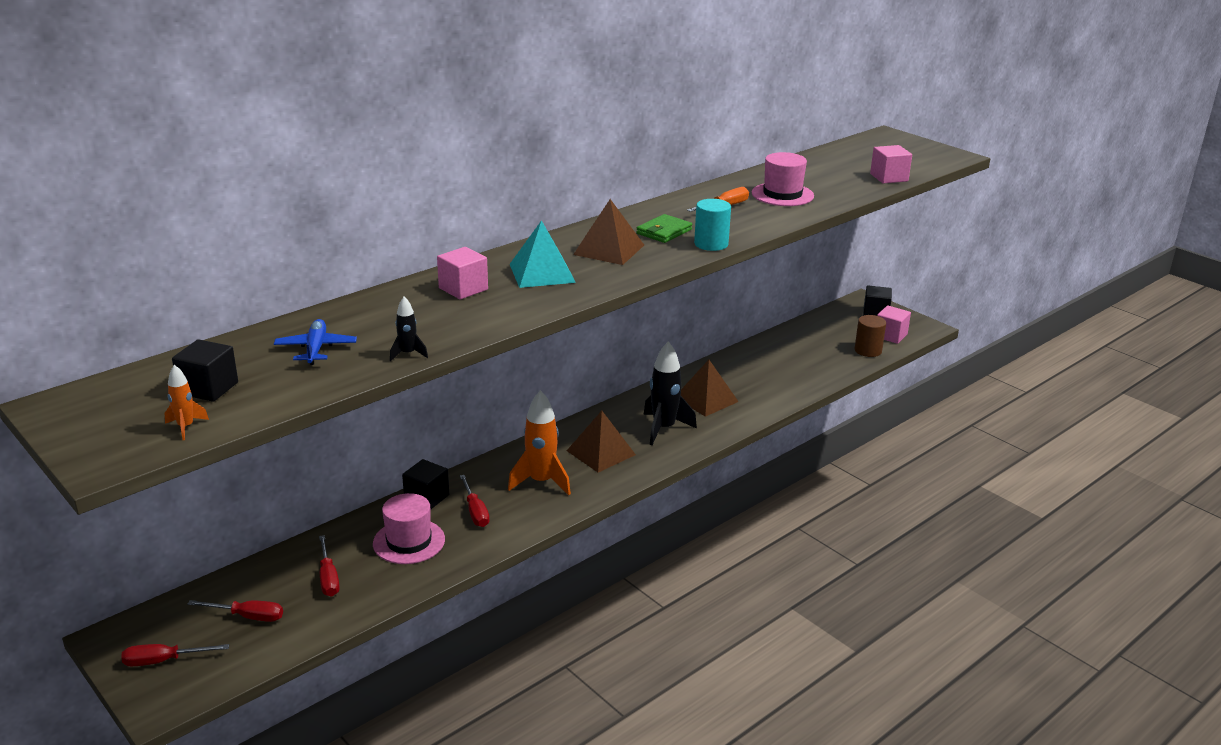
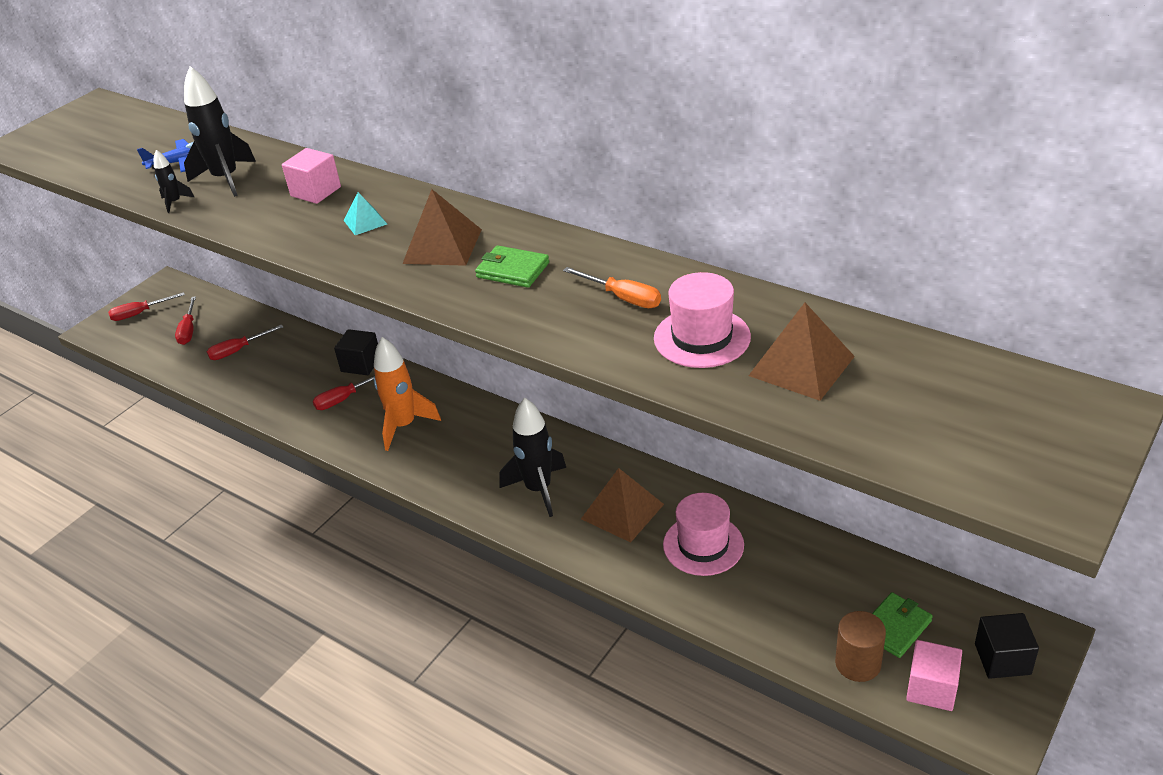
camera: 80 degrees right, 10 degrees up
(163, 661) = (140, 313): red screwdriver -> red screwdriver turned 90 degrees counterclockwise
(186, 427) = (57, 154): orange rocket -> none
(208, 388) = (116, 143): black cube -> none
(386, 327) = (226, 179): none -> black rocket
(409, 541) = (292, 375): pink hat -> pink hat (703, 545)
(542, 273) = (365, 222): turquoise pyramid -> turquoise pyramid, size x0.55
(601, 452) = (471, 453): brown pyramid -> brown pyramid (801, 366)
(711, 244) = (487, 310): turquoise cylinder -> none
(844, 335) = (895, 627): none -> green wallet
(889, 177) = (858, 434): pink cube -> none

